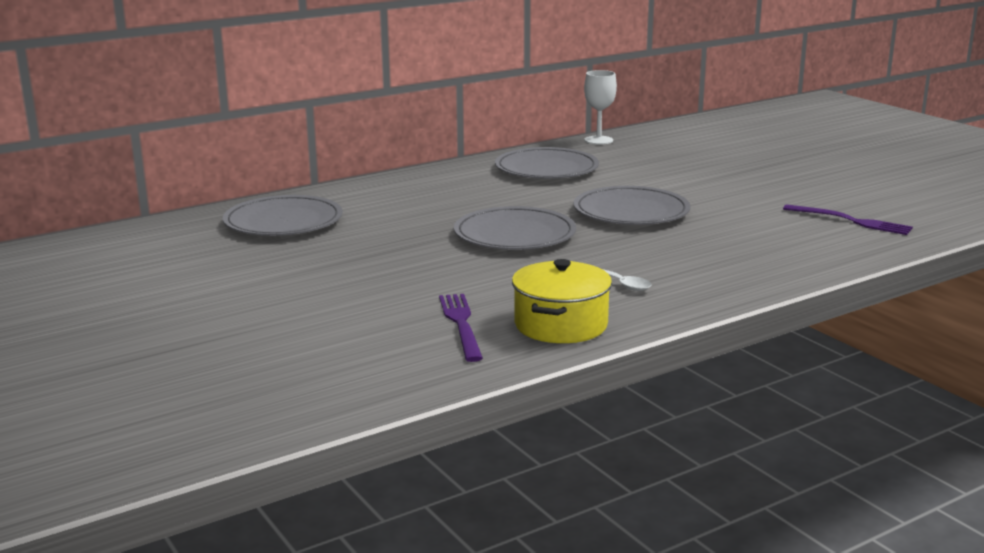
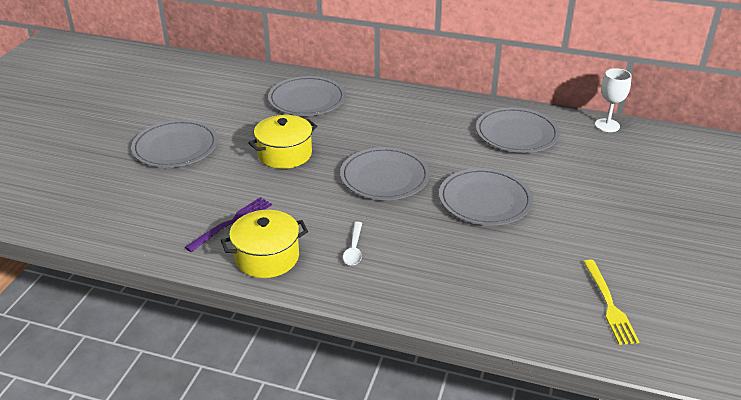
camera: 50 degrees right, 15 degrees up
(226, 311) = (175, 147): none -> grey plate
(374, 262) = (285, 154): none -> yellow pot
(850, 221) = (609, 304): purple fork -> yellow fork

